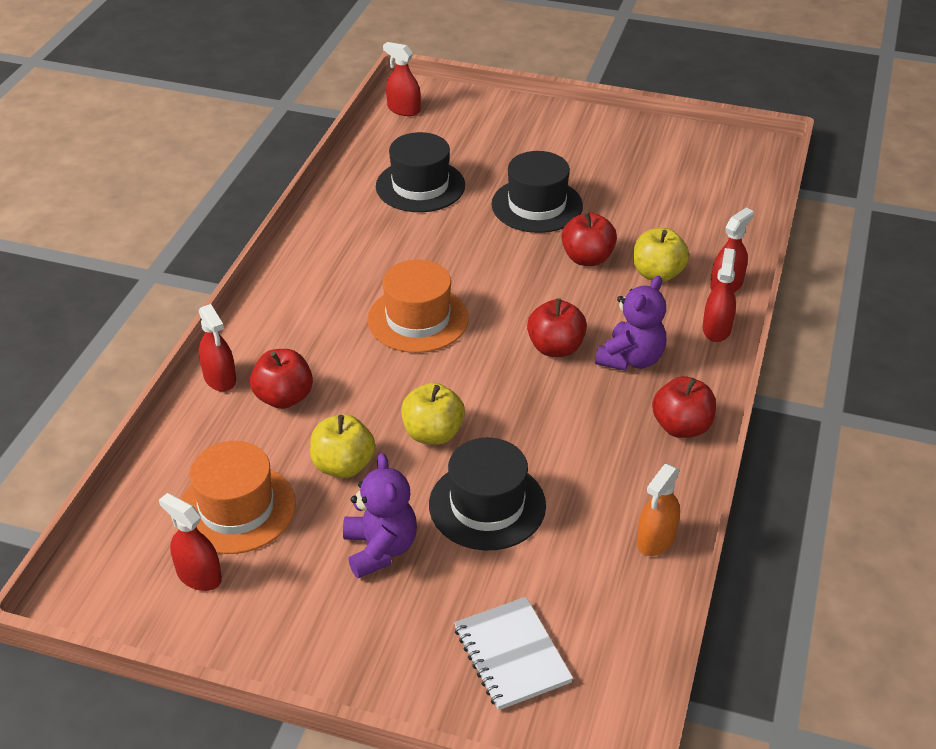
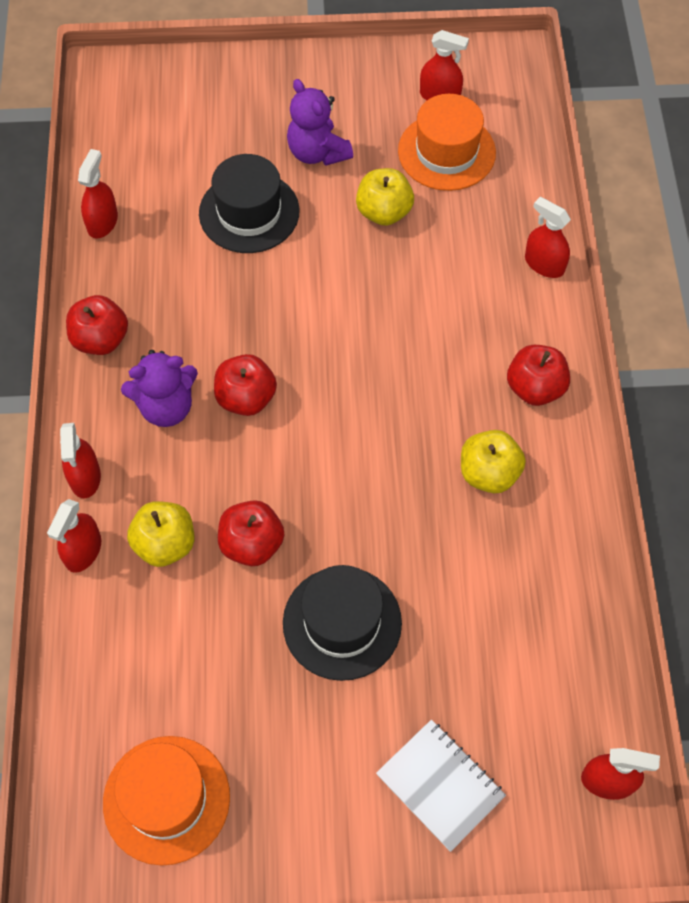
camera: 160 degrees right, 20 degrees up
(284, 398) = (474, 262): red apple -> red apple (535, 388)
(418, 319) = (399, 393): orange hat -> orange hat (166, 799)
(420, 186) = (500, 612): black hat -> none
(433, 433) = (323, 265): yellow apple -> yellow apple (489, 473)
(511, 655) = (188, 106): white notebook -> white notebook (440, 785)
(631, 359) = (166, 407): purple teddy bear -> purple teddy bear turned 120 degrees counterclockwise
(656, 539) = (102, 222): orange spray bottle -> red spray bottle

